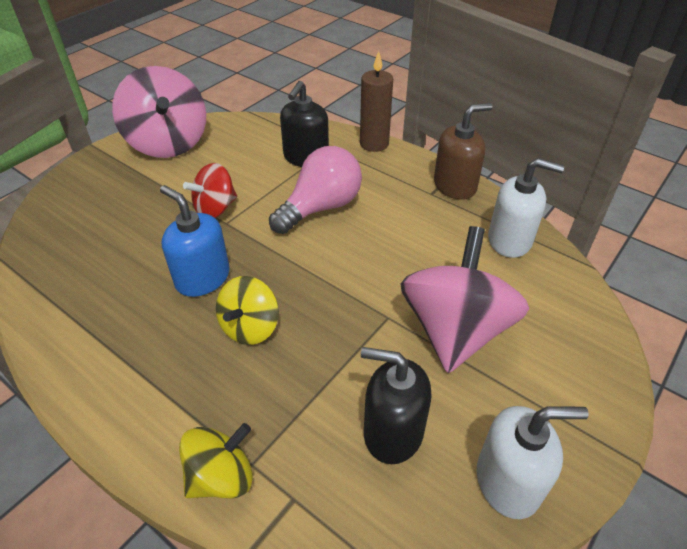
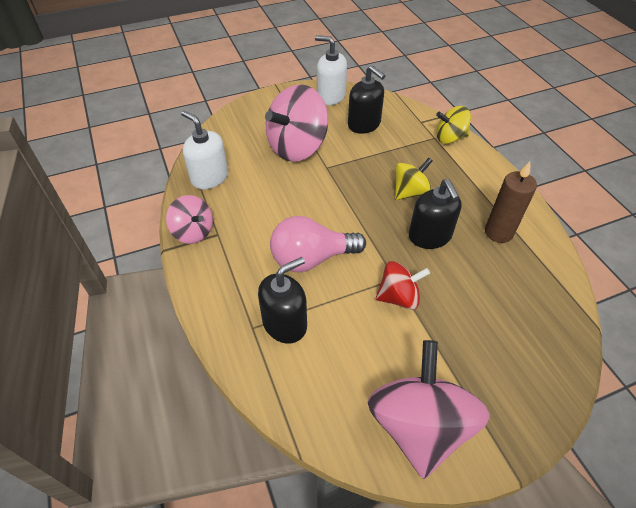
camera: 150 degrees left, 5 degrees up
(202, 278) = (430, 236): blue soap dispenser -> black soap dispenser
(374, 144) = (208, 311): brown candle -> brown candle (498, 232)
(455, 186) = (193, 232): brown soap dispenser -> pink spinning top

